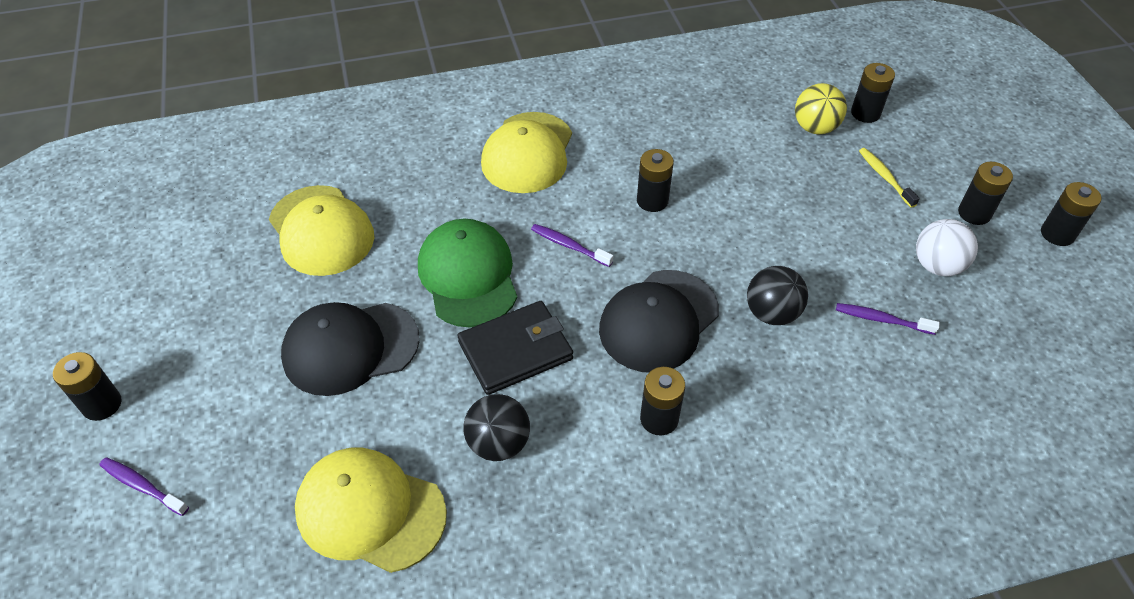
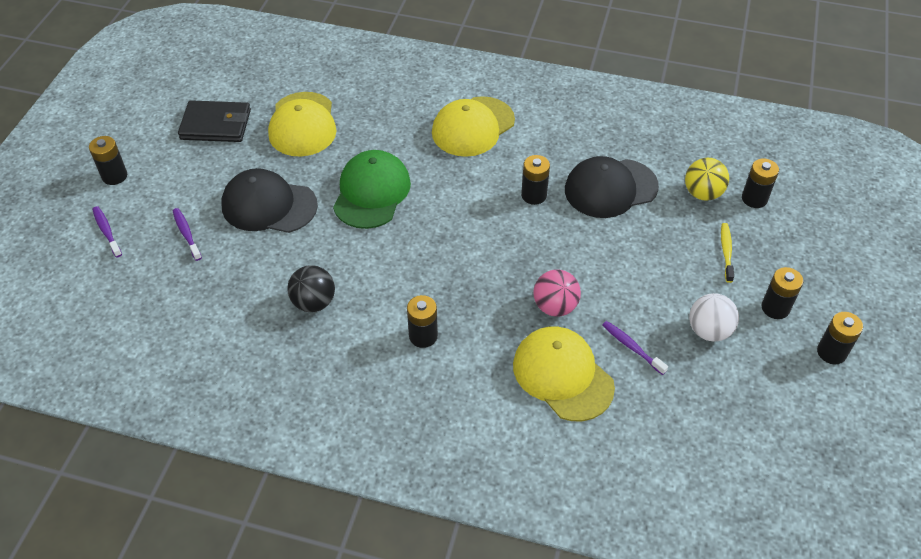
camera: 30 degrees right, 0 degrees up
(370, 511) = (214, 304): yellow cap -> yellow cap (562, 375)
(515, 350) = (366, 252): black wallet -> black wallet (216, 125)
(569, 245) = (452, 201): purple toothbrush -> purple toothbrush (186, 234)
(658, 321) = (472, 276): black cap -> black cap (610, 188)
(771, 313) = (555, 306): black ball -> pink ball

